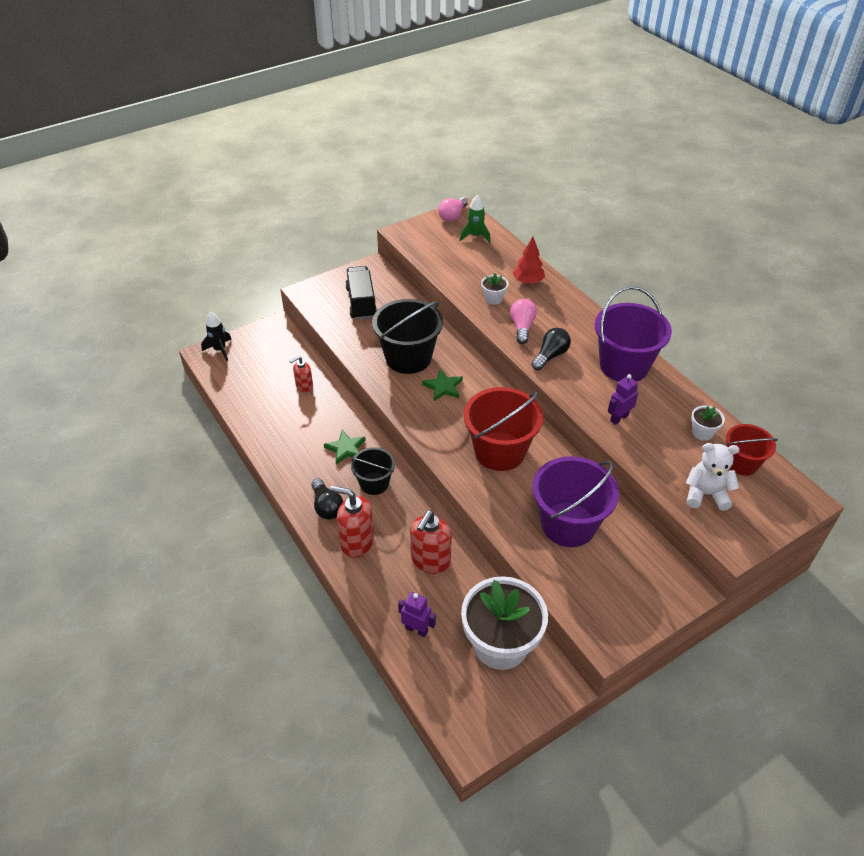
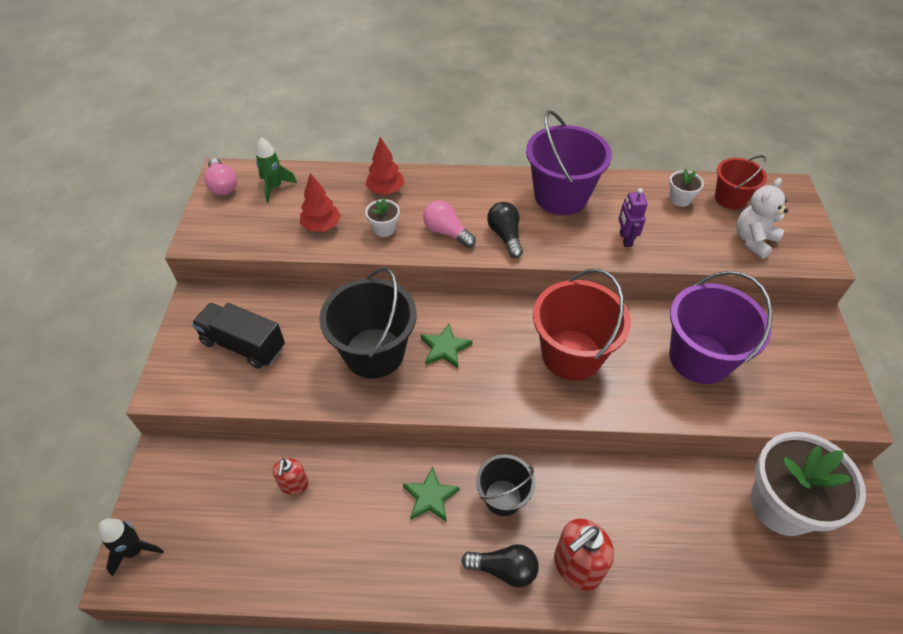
camera: 55 degrees left, 5 degrees up
(416, 629) = (729, 574): purple robot -> none
(430, 560) = (644, 506): red soap dispenser -> none
(465, 272) = (321, 226): none -> red tree

